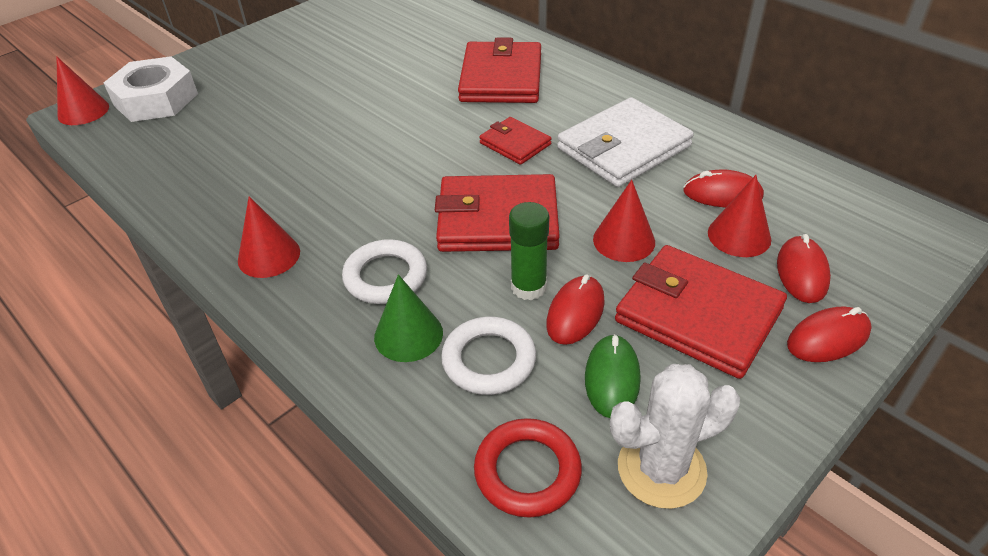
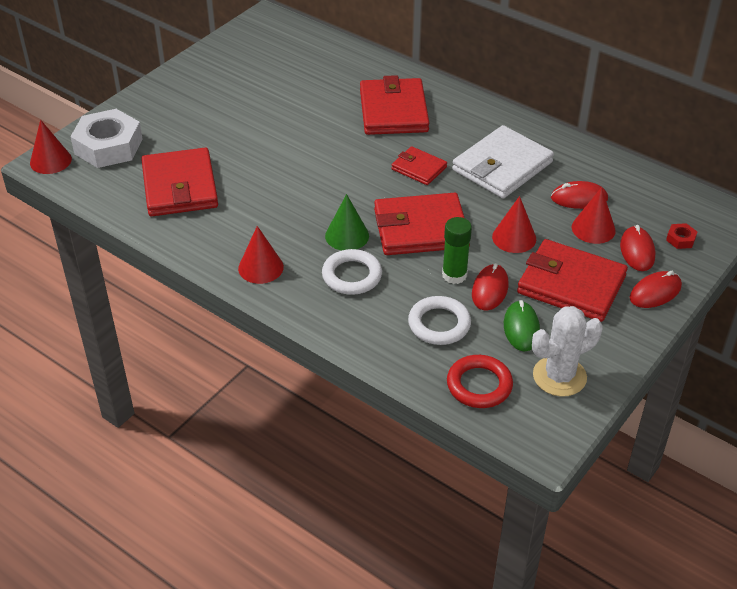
camera: 10 degrees left, 0 degrees up
(214, 148) = (179, 186): none -> red wallet
(408, 335) = (380, 313): green cone -> green cone (347, 235)
(868, 260) = (680, 239): none -> red nut

